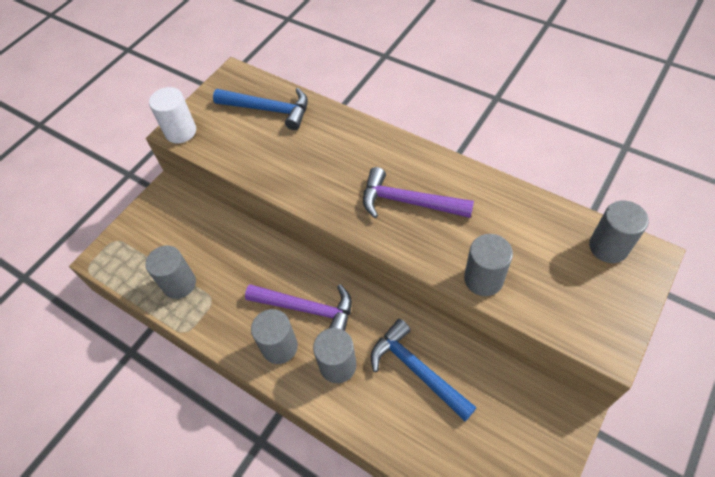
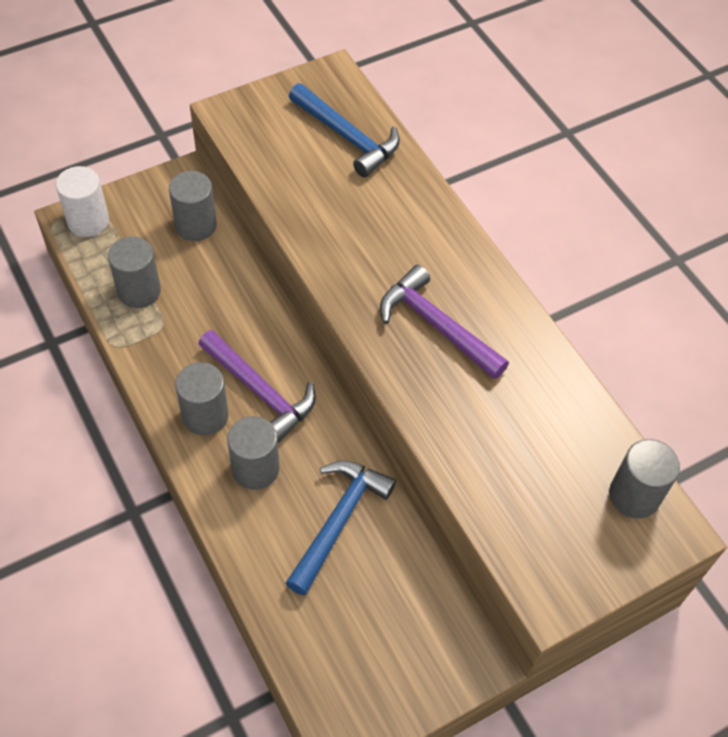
camera: 20 degrees right, 0 degrees up
(180, 131) = (232, 115): white cylinder -> white cylinder (88, 221)
(417, 370) = (338, 521): blue hammer -> blue hammer turned 45 degrees clockwise
(483, 279) = (461, 453): grey cylinder -> grey cylinder (196, 225)

